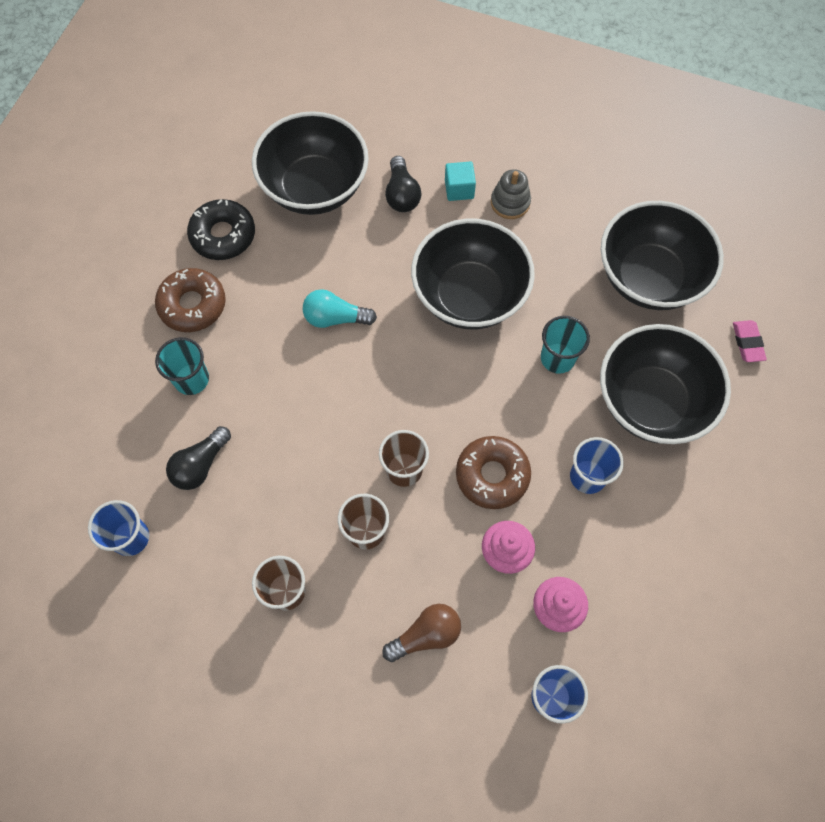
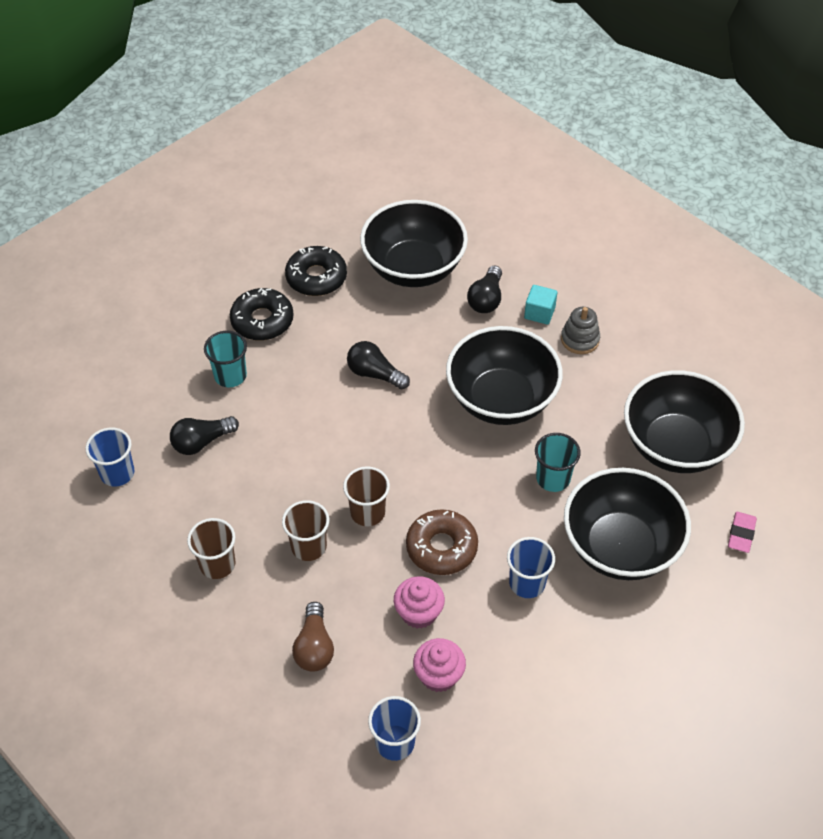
camera: 25 degrees right, 15 degrees down
(192, 305) = (262, 321): brown donut -> black donut
(335, 318) = (374, 374): turquoise light bulb -> black light bulb
(426, 635) = (314, 647): brown light bulb -> brown light bulb turned 90 degrees clockwise

